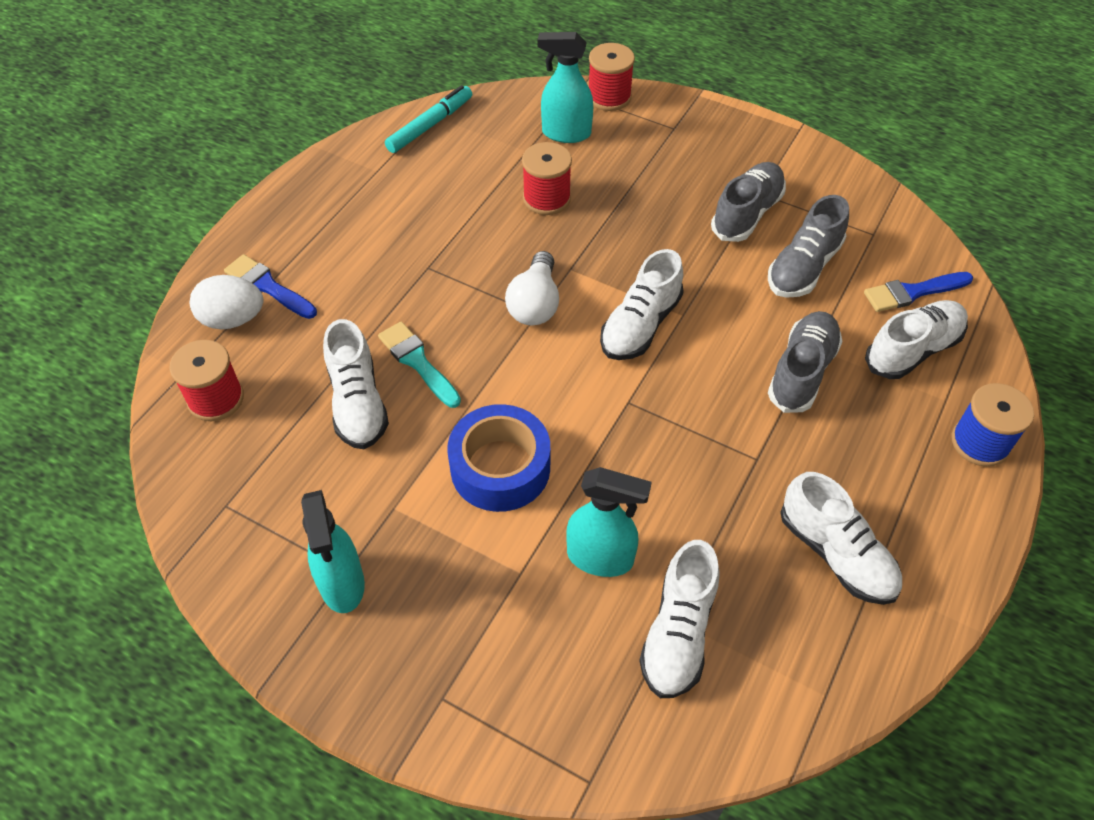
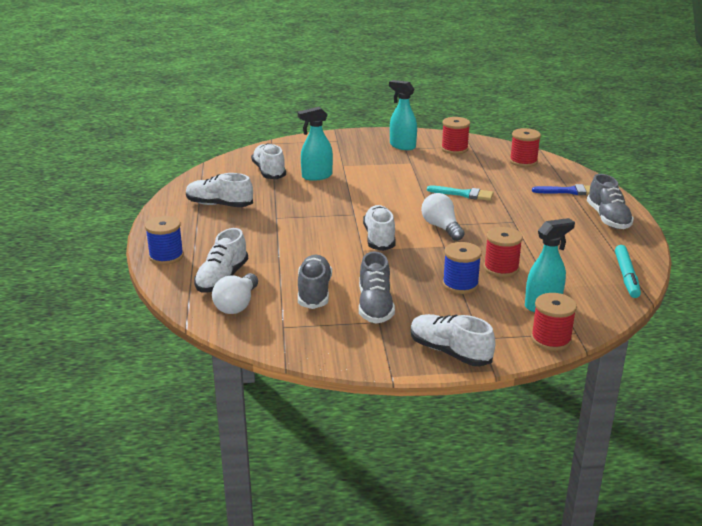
camera: 145 degrees right, 25 degrees down
(233, 319) = (562, 179): white egg -> none
(266, 511) = (454, 149): none -> red spool
(358, 403) = (468, 177): white shoe -> white shoe (449, 352)
(500, 468) = (384, 182): blue tape -> none
(620, 198) = (460, 284): none -> blue spool
(801, 372) = (278, 250): grey shoe -> grey shoe (608, 218)
(912, 292) = (237, 304): blue brush -> white light bulb

